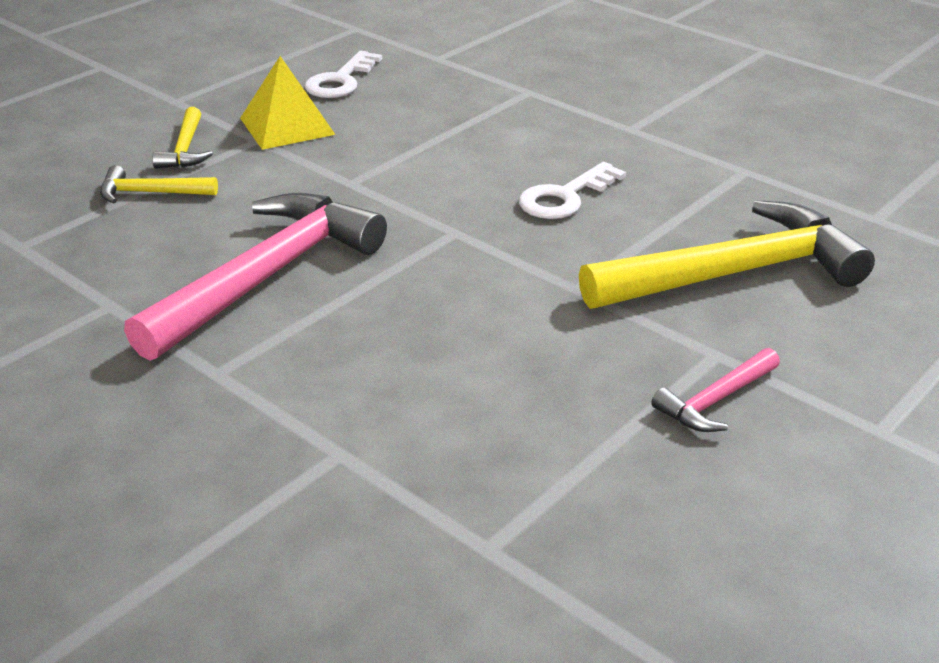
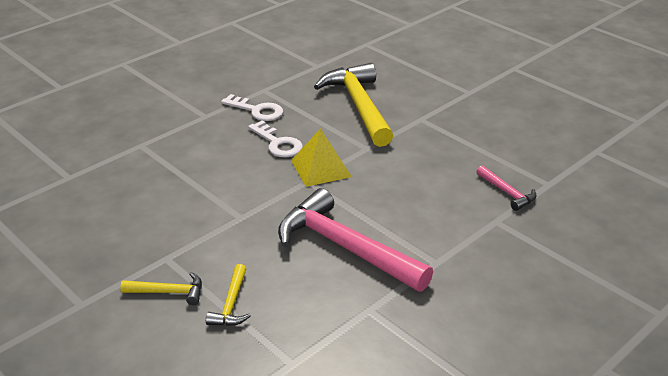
camera: 85 degrees left, 0 degrees up
(287, 126) = (150, 244): yellow pyramid -> yellow pyramid (320, 168)
(340, 81) = (85, 220): white key -> white key (257, 110)
(716, 400) = (453, 123): pink hammer -> pink hammer (507, 193)

